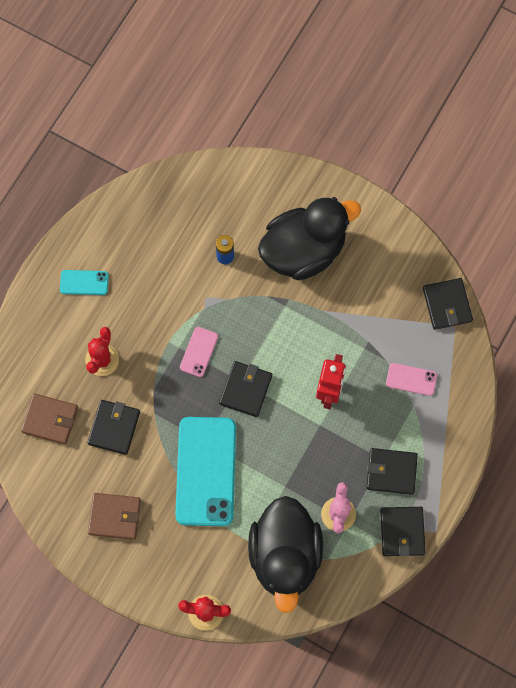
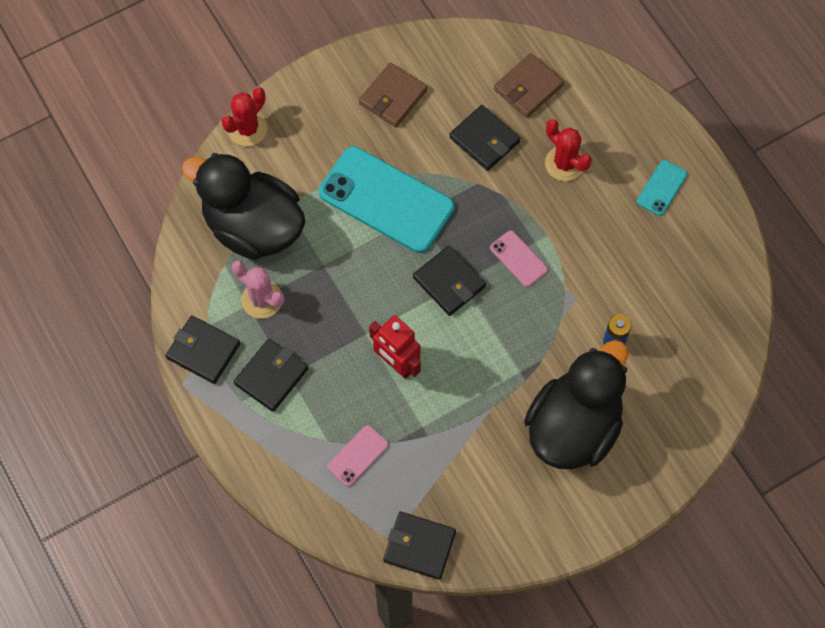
camera: 120 degrees right, 5 degrees down
(304, 251) = (573, 427): black duck -> black duck turned 150 degrees counterclockwise

